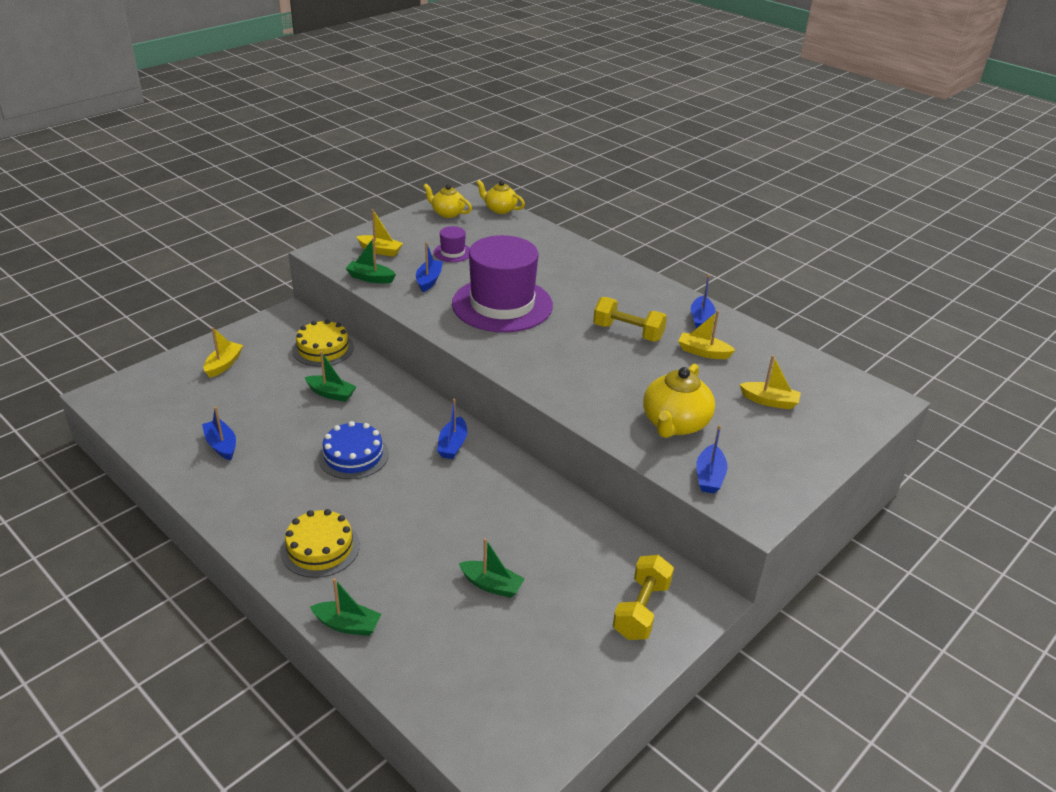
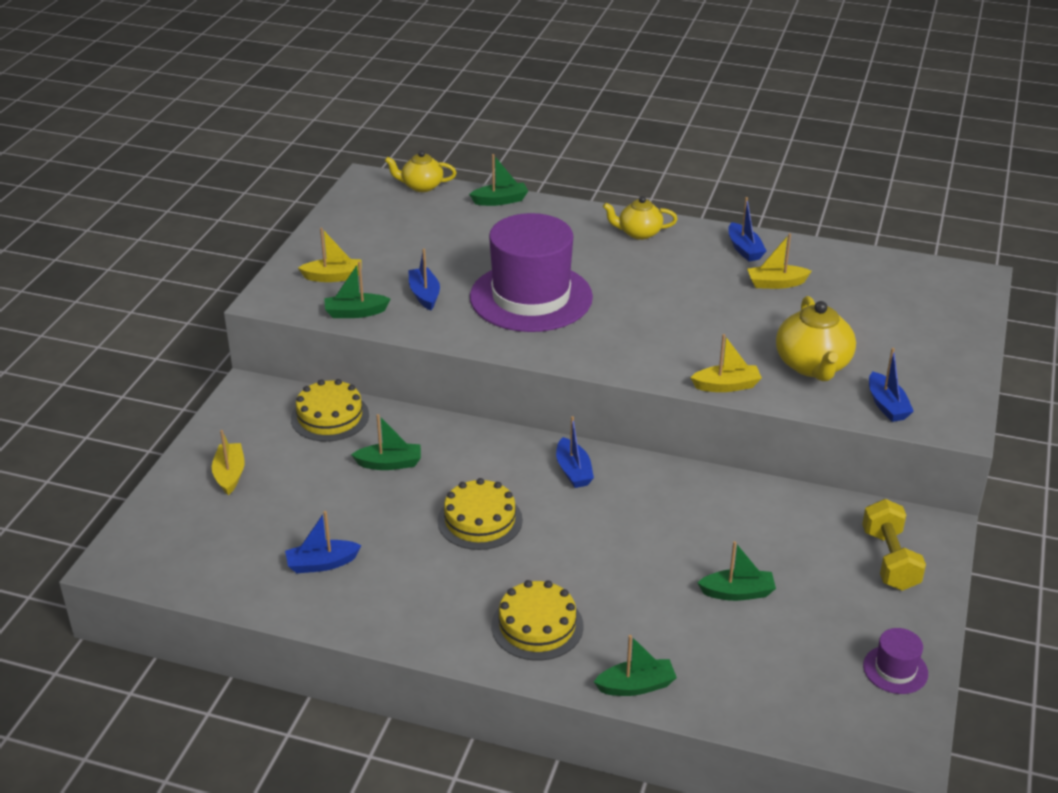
camera: 25 degrees left, 0 degrees up
(221, 445) = (322, 564): blue boat -> blue boat turned 45 degrees counterclockwise
(353, 455) = (480, 520): blue cake -> yellow cake
(447, 213) = (366, 208): yellow teapot -> yellow teapot (639, 233)
(452, 252) = (419, 254): purple hat -> purple hat (895, 669)
(546, 233) = (500, 200): none -> green boat
(628, 332) = (686, 286): yellow dumbbell -> none
(769, 401) = (877, 313): yellow boat -> yellow boat (726, 386)

